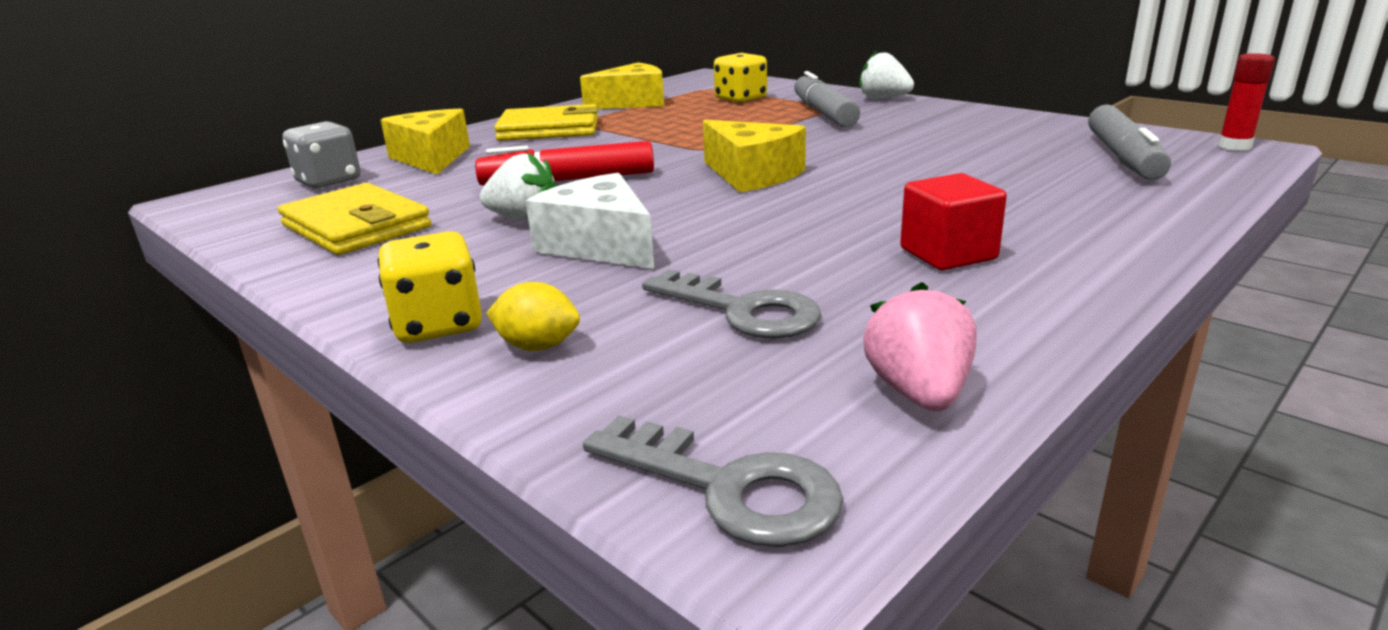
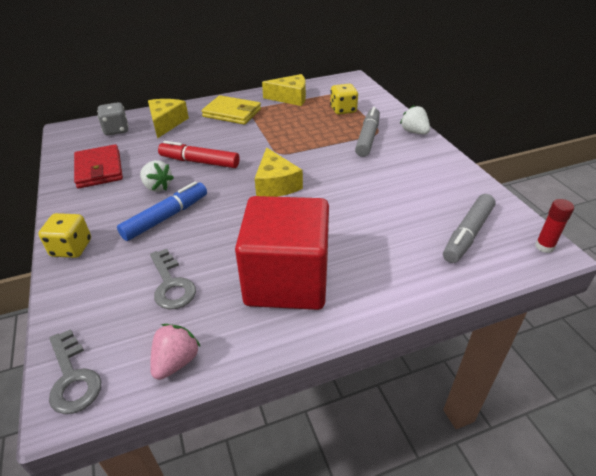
camera: 25 degrees right, 15 degrees up
(356, 226) = (99, 169): yellow wallet -> red wallet
(538, 346) = (89, 275): yellow lemon -> none
(600, 245) = (166, 217): white cheese -> blue marker
(948, 254) = (287, 280): red cube -> red cube, size x2.25

